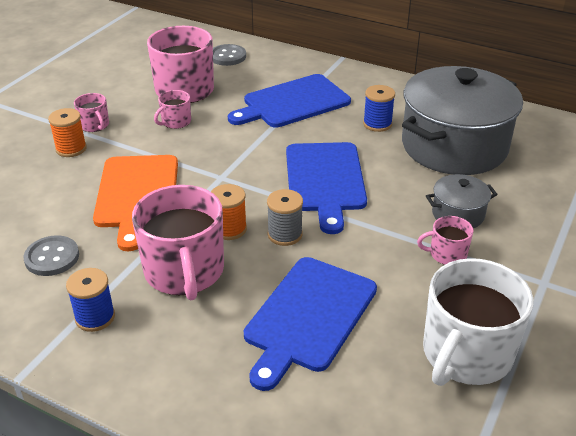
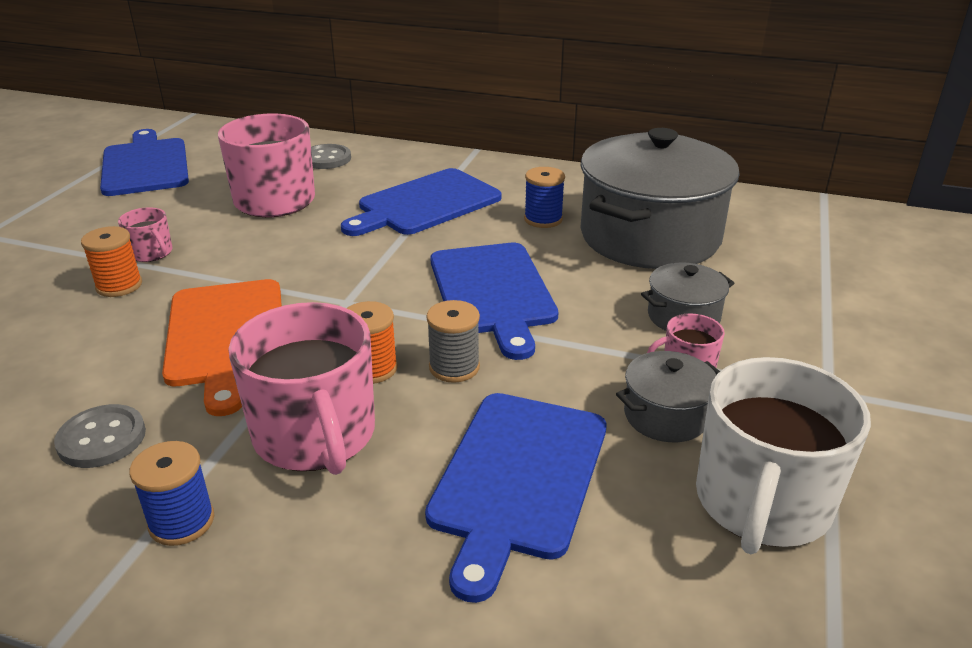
camera: 10 degrees left, 5 degrees down
(97, 51) = (145, 165): none -> blue cutting board
(175, 122) = (268, 239): pink mug -> none
(421, 286) = (666, 415): none -> grey pot

